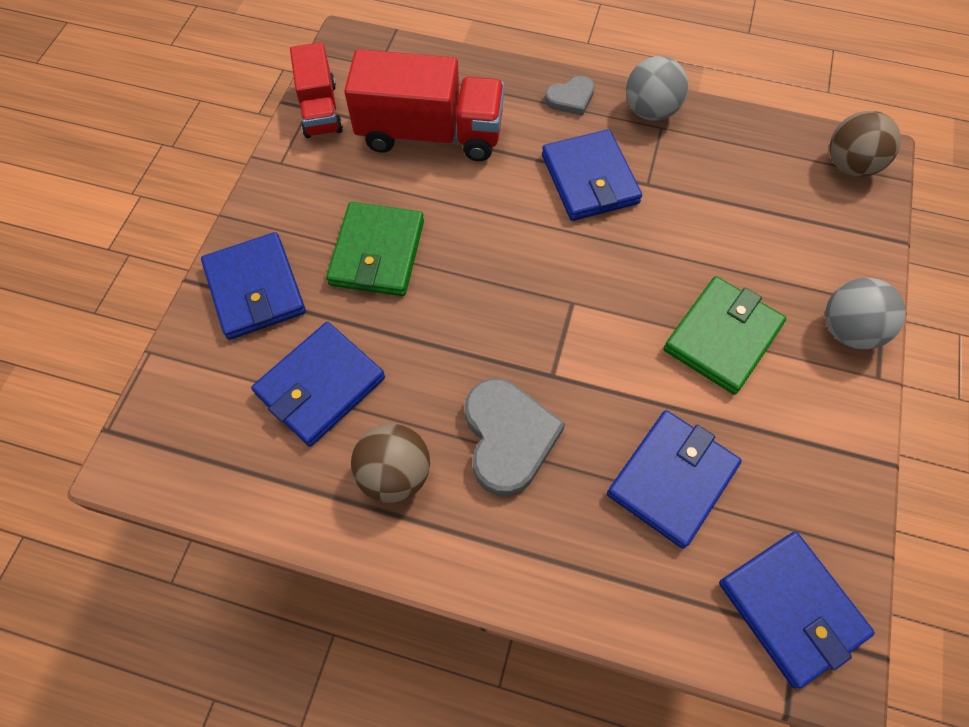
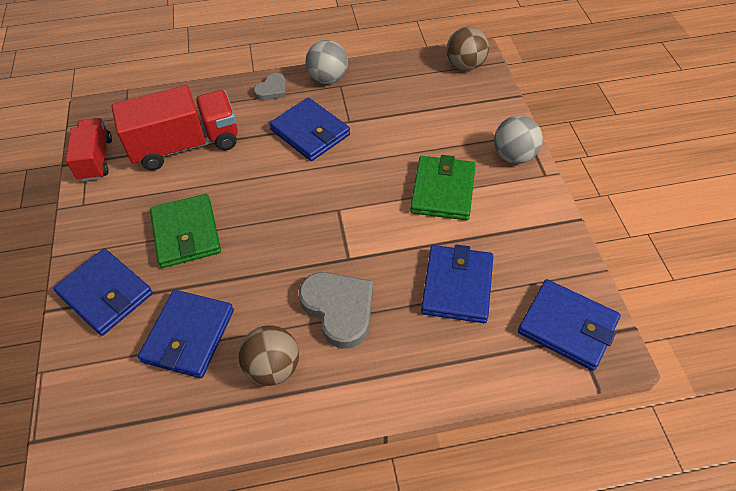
camera: 25 degrees left, 10 degrees down
(320, 109) = (96, 159): red truck -> red truck turned 150 degrees counterclockwise

